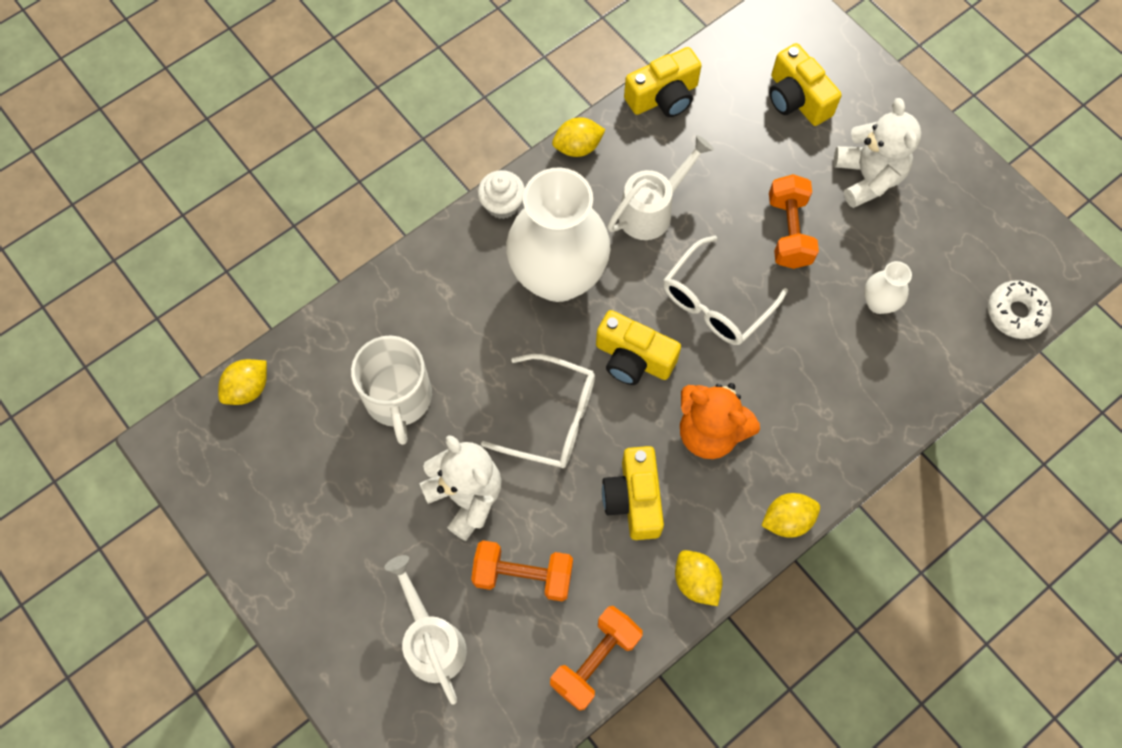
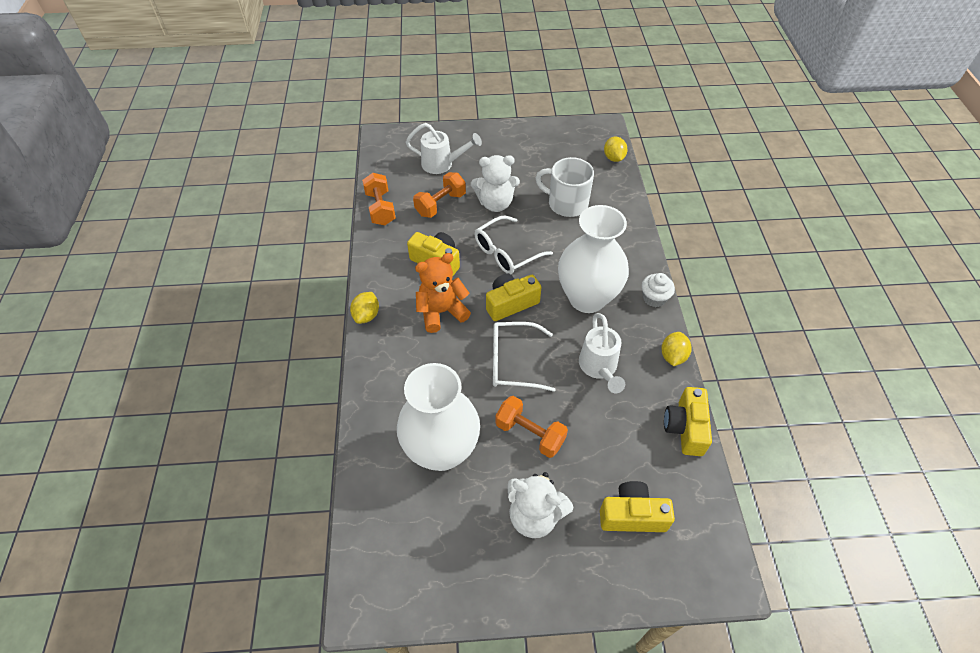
camera: 125 degrees right, 15 degrees down
(696, 581) = (376, 261): yellow lemon -> none
(715, 302) = (513, 362): white glasses -> white glasses turned 75 degrees counterclockwise
(878, 303) = (441, 450): white vase -> white vase, size x2.36
(1015, 313) = (364, 532): white donut -> none

